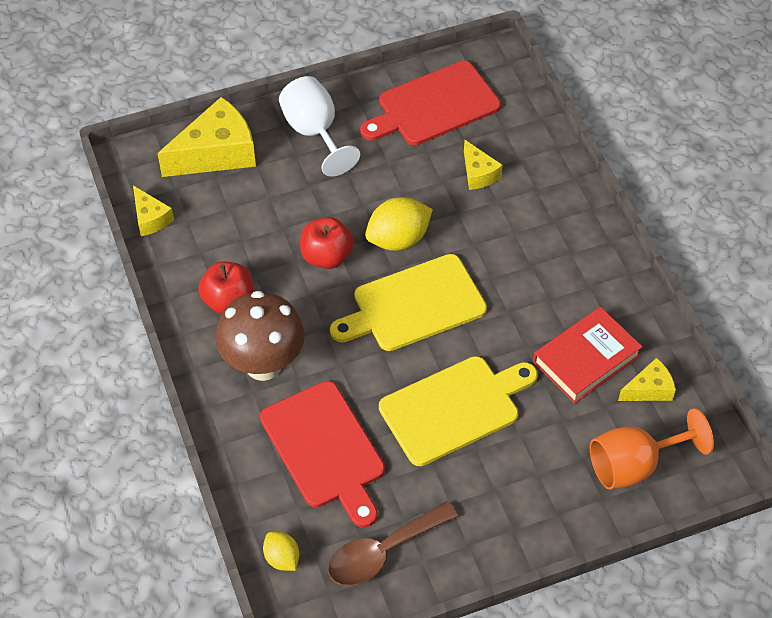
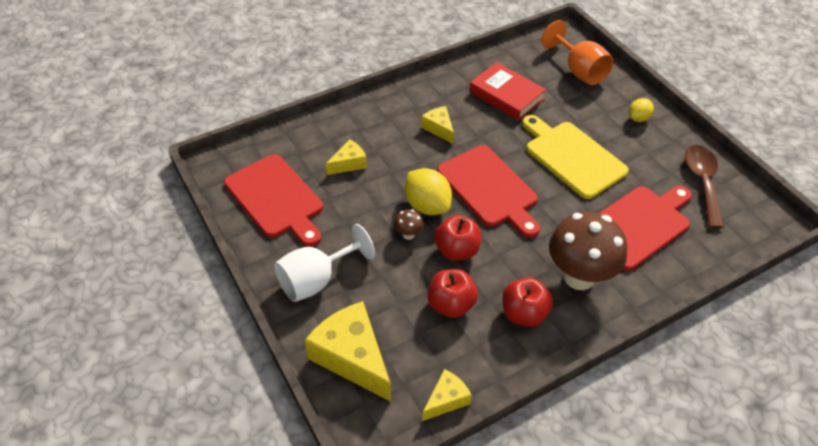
camera: 100 degrees left, 5 degrees down
(256, 239) = (451, 304): none -> red apple
(282, 558) = (738, 237): yellow lemon -> yellow lemon (638, 118)
(358, 216) = (408, 234): none -> brown mushroom
(382, 552) = (702, 182): brown spoon -> brown spoon turned 135 degrees counterclockwise
(413, 305) = (489, 189): yellow cutting board -> red cutting board
(649, 389) = (519, 66): yellow cheese -> yellow cheese (439, 128)

